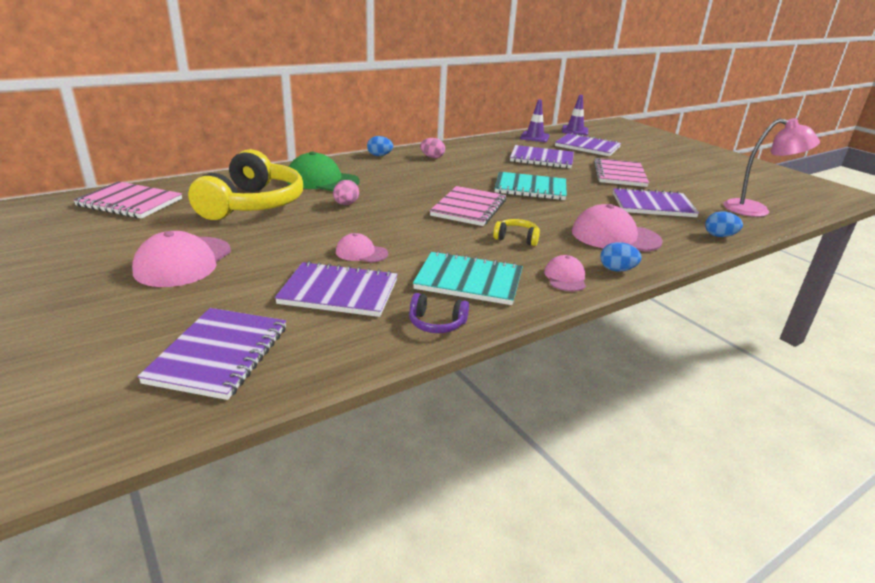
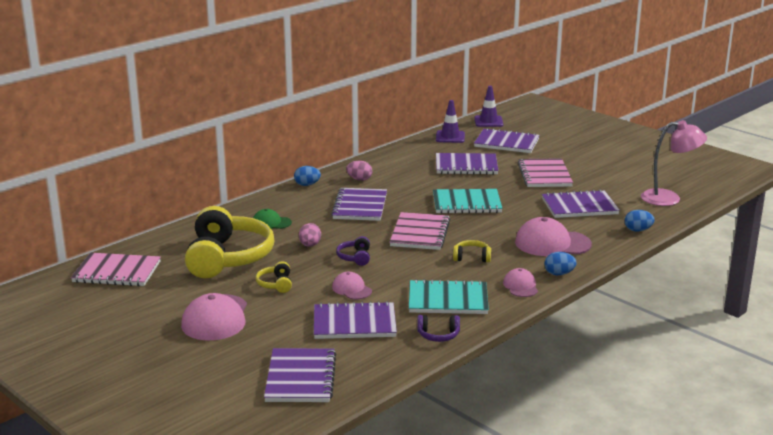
camera: 10 degrees left, 5 degrees down
(281, 236) = (275, 284): none -> yellow headphones
(322, 180) = (271, 223): green cap -> green cap, size x0.55
(361, 253) = (351, 289): pink cap -> pink cap turned 45 degrees clockwise
(386, 221) = (355, 257): none -> purple headphones
(419, 178) = (360, 206): none -> purple notebook

